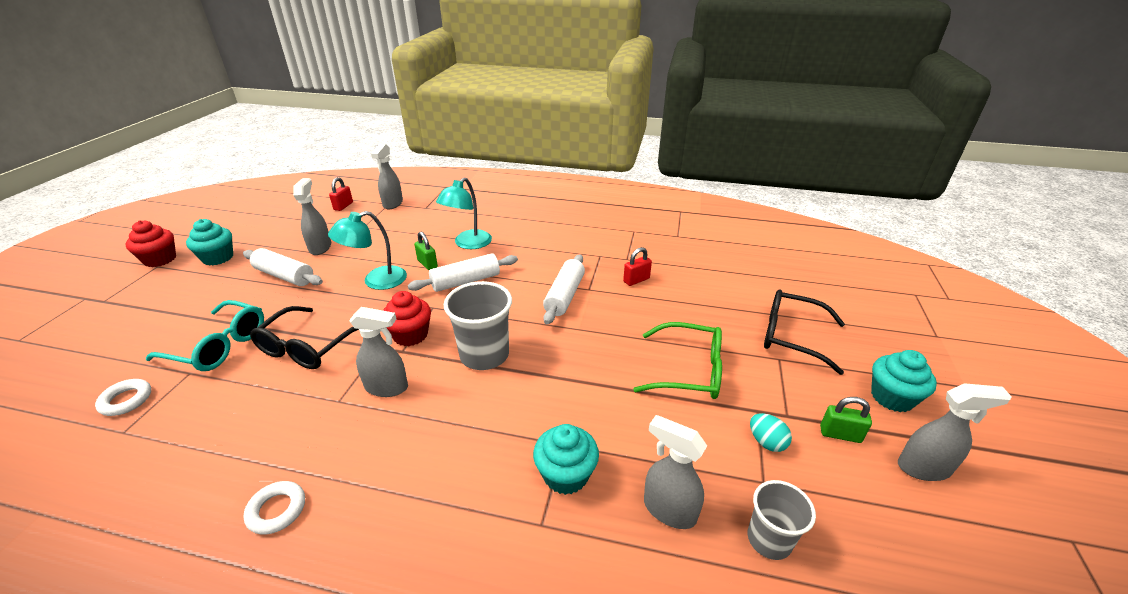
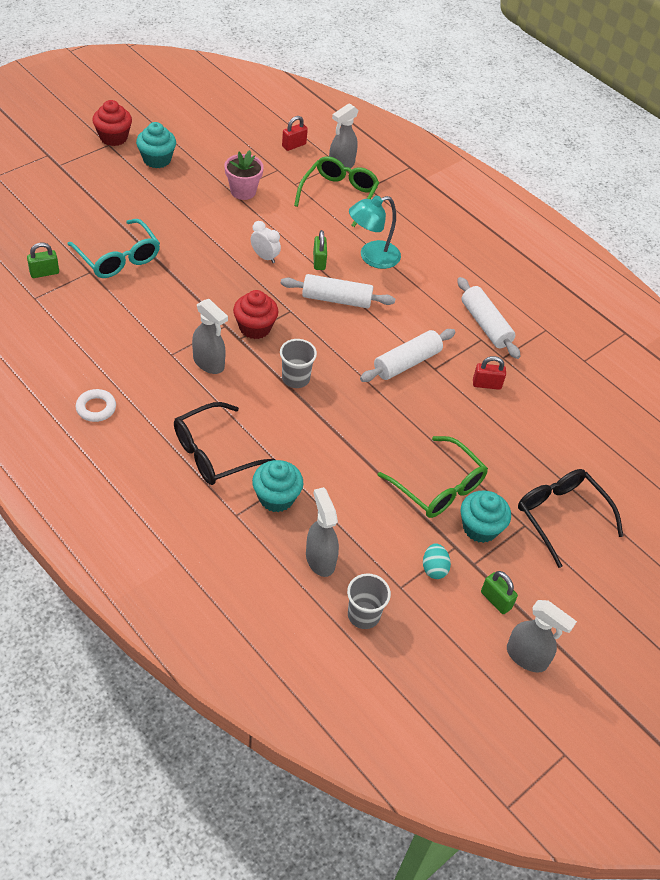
camera: 30 degrees right, 15 degrees up
(126, 400) = (44, 273): white ring -> green padlock
(284, 276) = (197, 210): white rolling pin -> white rolling pin (485, 325)
(307, 347) = (176, 295): black glasses -> black glasses (214, 453)
(320, 247) = (243, 191): grey spray bottle -> pink flower pot
(376, 281) = (265, 257): turquoise lamp -> white clock
(406, 220) = (339, 195): none -> green glasses
(484, 355) = (295, 378): grey cup -> grey cup, size x0.63
(892, 397) = (576, 608): turquoise cupcake -> turquoise cupcake (480, 528)

